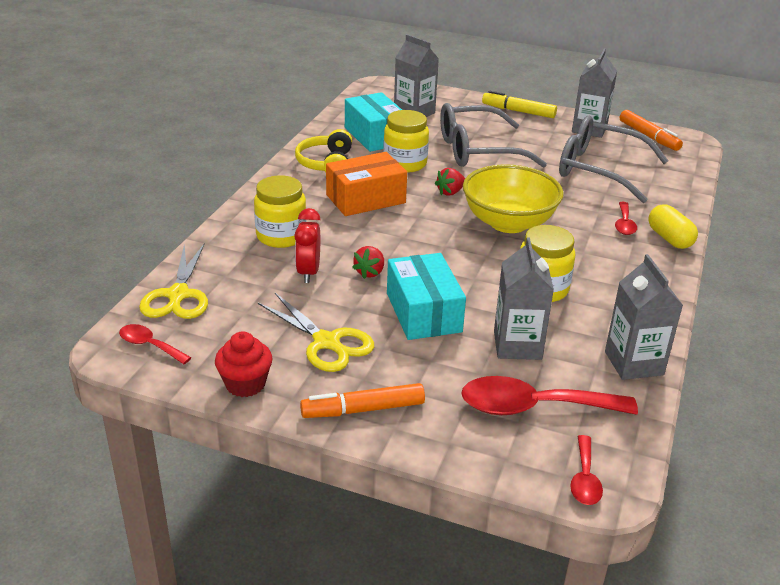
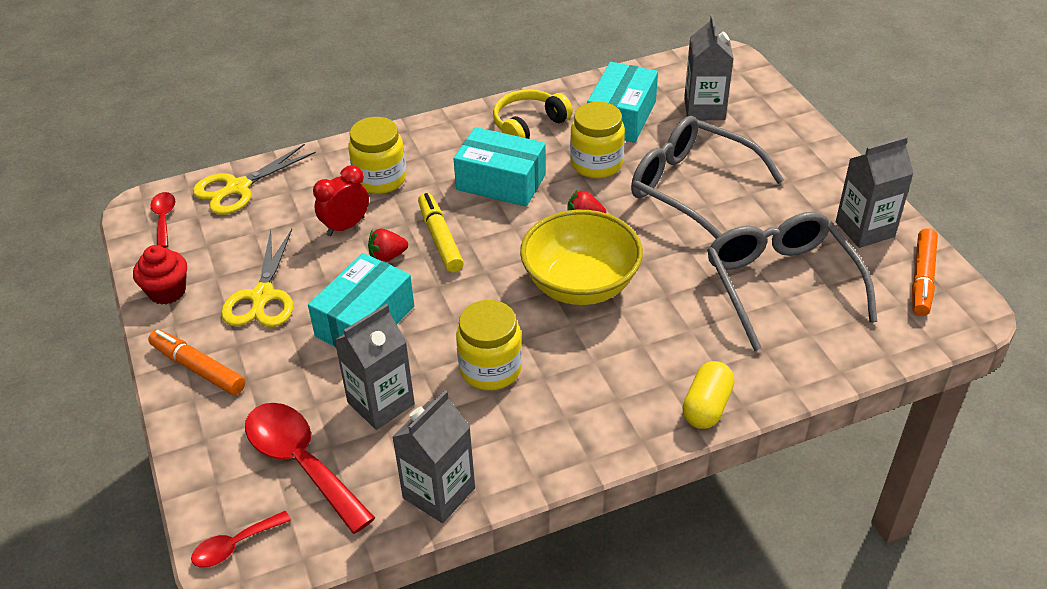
camera: 50 degrees right, 10 degrees up
(365, 199) = (501, 182): orange box -> turquoise box
(518, 111) = (821, 164): yellow marker -> yellow marker (440, 238)
(624, 224) = (689, 360): red spoon -> none

